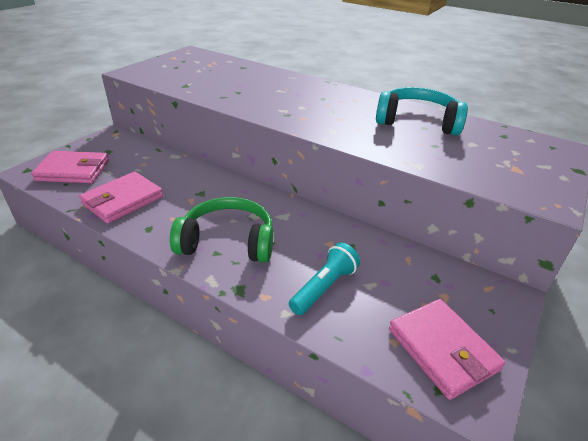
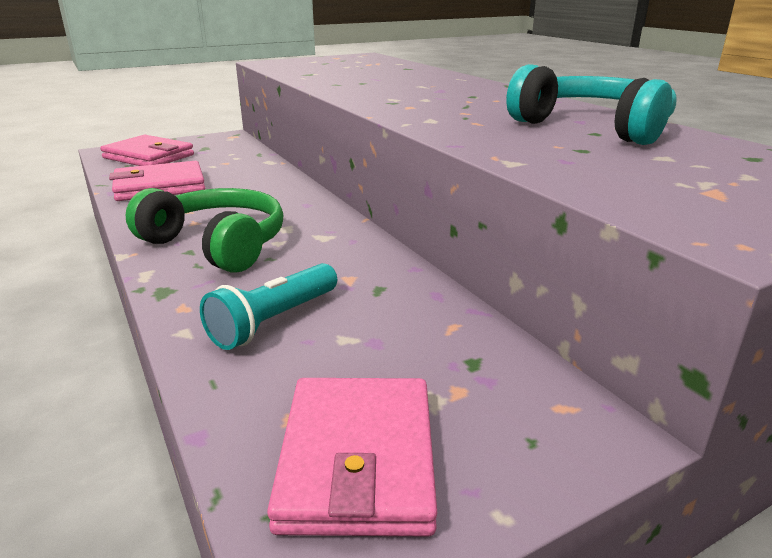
camera: 30 degrees right, 10 degrees down
(324, 287) = (273, 321): turquoise flashlight -> turquoise flashlight turned 150 degrees clockwise

